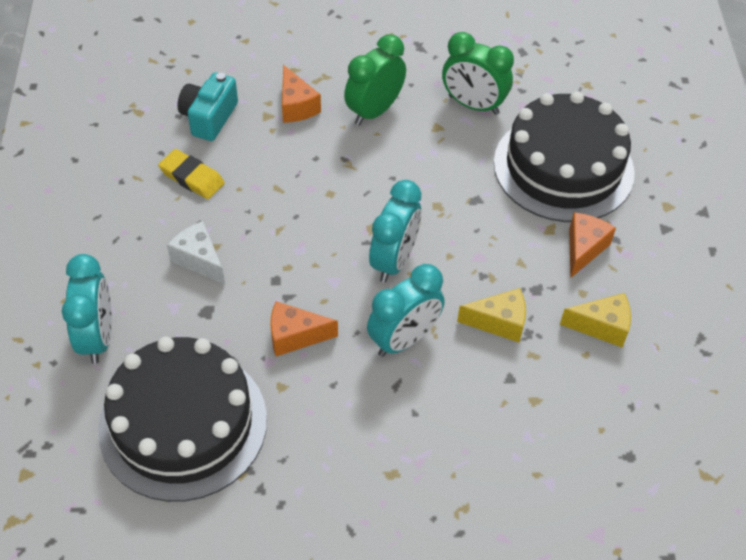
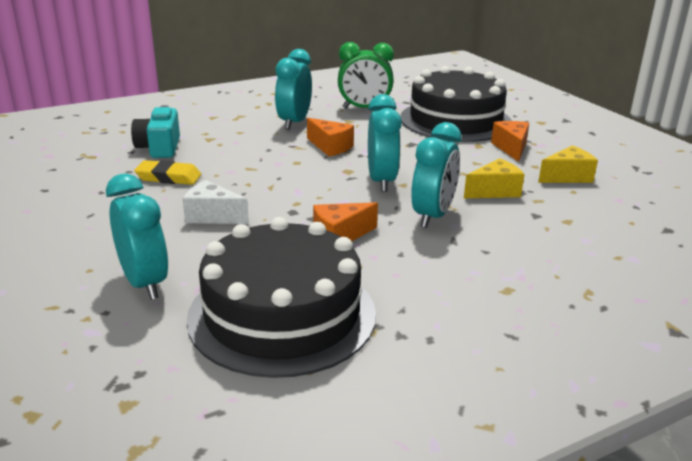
camera: 25 degrees left, 25 degrees down
(296, 106) = (230, 131): orange cheese -> orange cheese (330, 147)
(374, 111) = (294, 122): green clock -> turquoise clock

